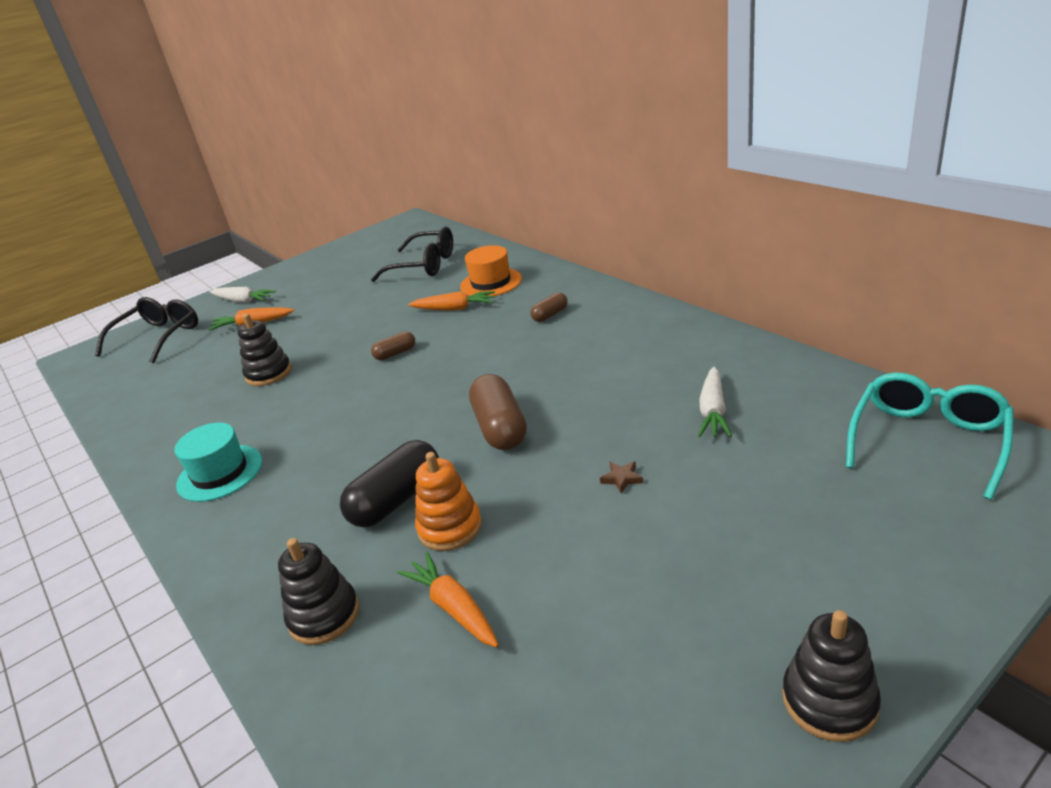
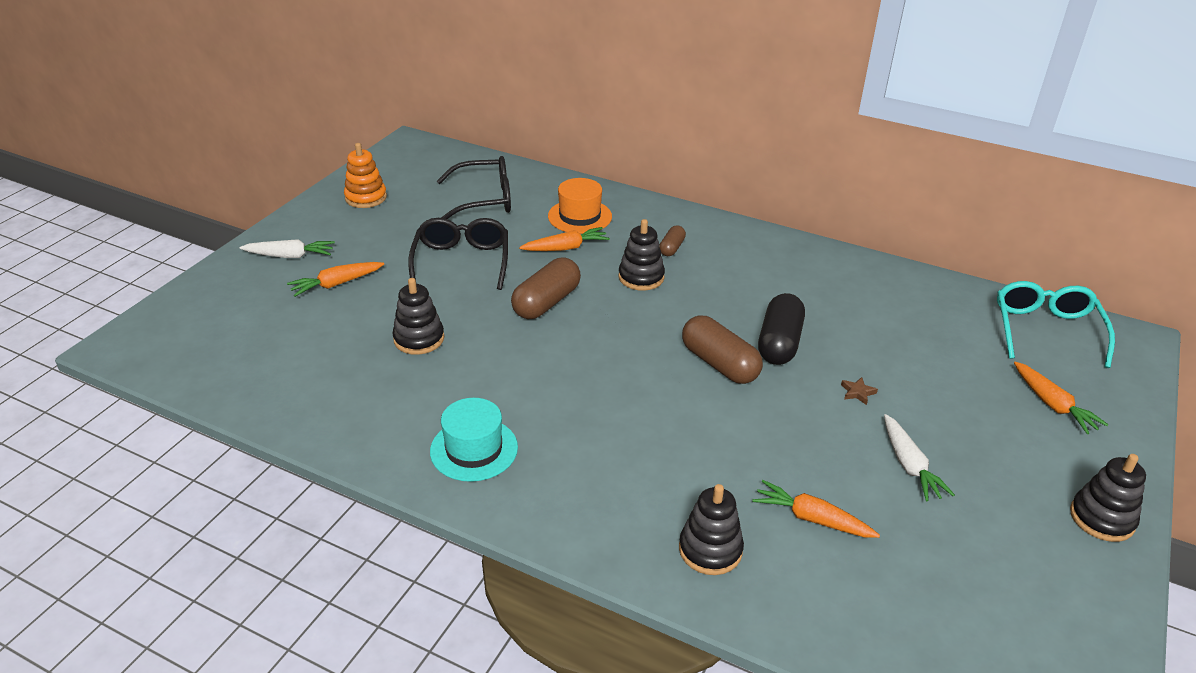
camera: 30 degrees left, 5 degrees up
(159, 337) = (218, 310): black glasses -> black glasses (461, 261)
(395, 353) = (546, 302): brown capsule -> brown capsule, size x1.88
(396, 500) = (683, 443): black capsule -> black capsule (779, 343)
(450, 527) = (752, 457): orange stacking toy -> orange stacking toy (366, 197)
(498, 339) = (641, 277): none -> black stacking toy
(713, 411) = (884, 326): white carrot -> white carrot (909, 465)
(868, 533) = (1052, 404): none -> orange carrot

